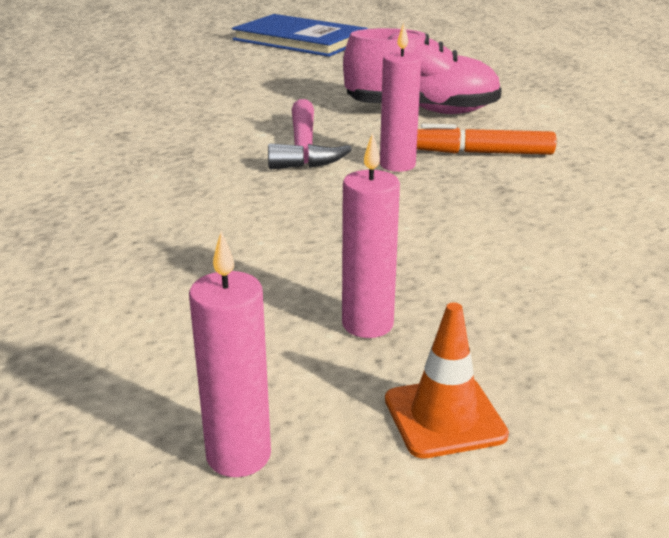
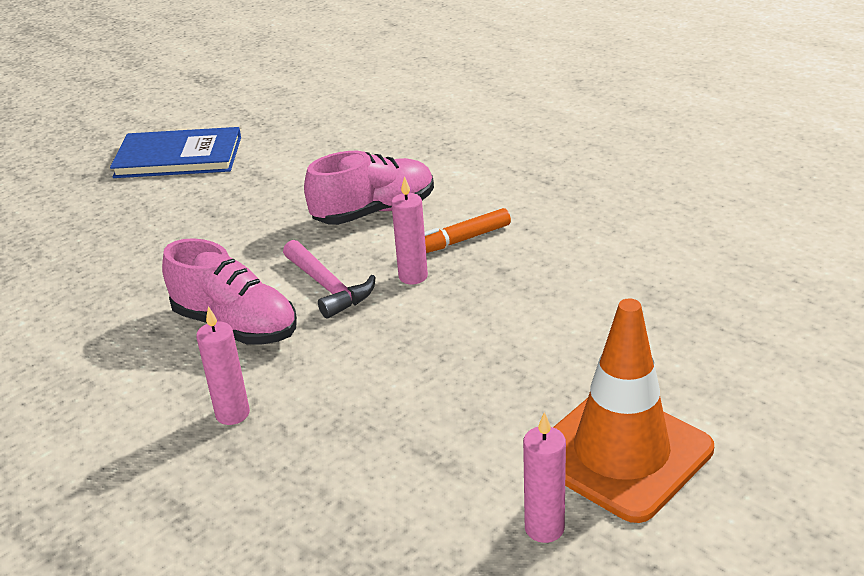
camera: 30 degrees left, 5 degrees up
(185, 150) = (236, 326): none -> pink shoe
(367, 324) = (526, 416): pink candle -> pink candle (232, 414)
(444, 417) = (621, 453): orange traffic cone -> orange traffic cone, size x2.30

